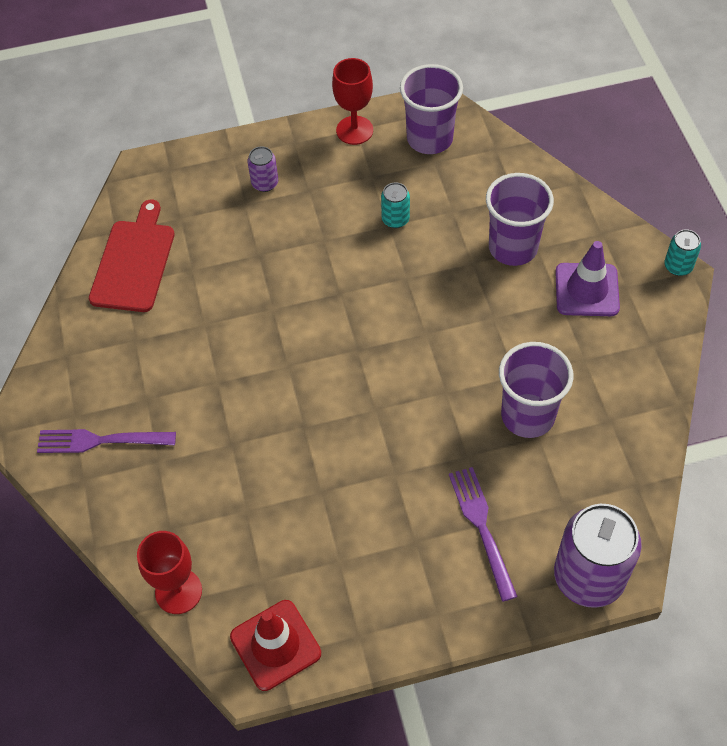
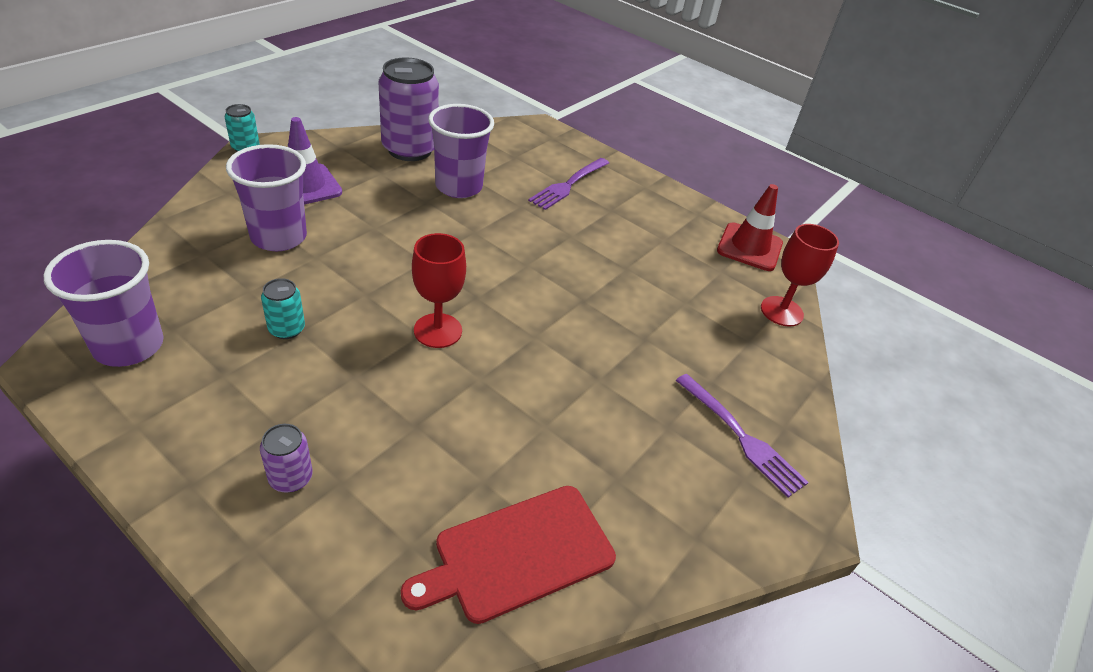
camera: 135 degrees left, 15 degrees down
(354, 130) = (138, 425): red goblet -> red goblet (438, 330)
(588, 577) = (555, 138): purple can -> purple can (409, 149)

